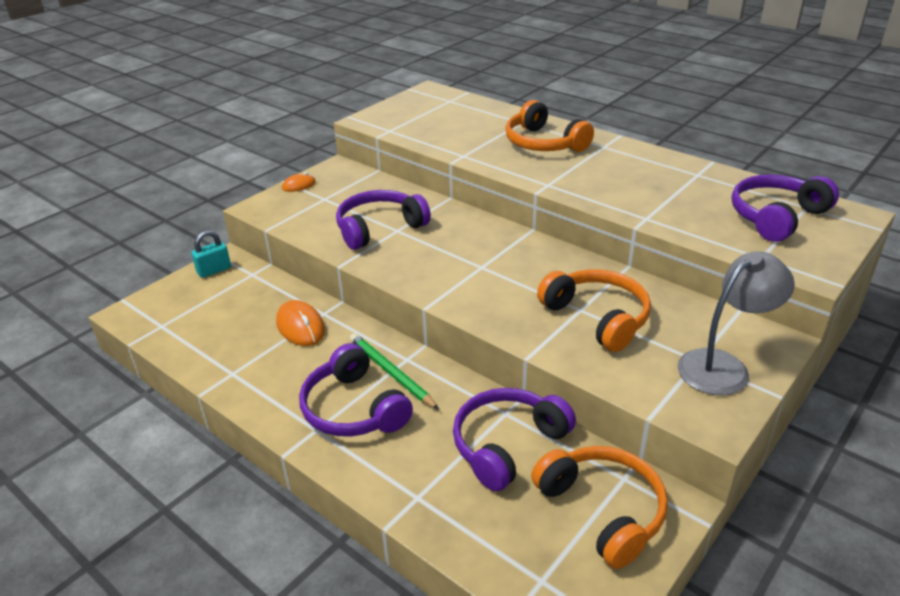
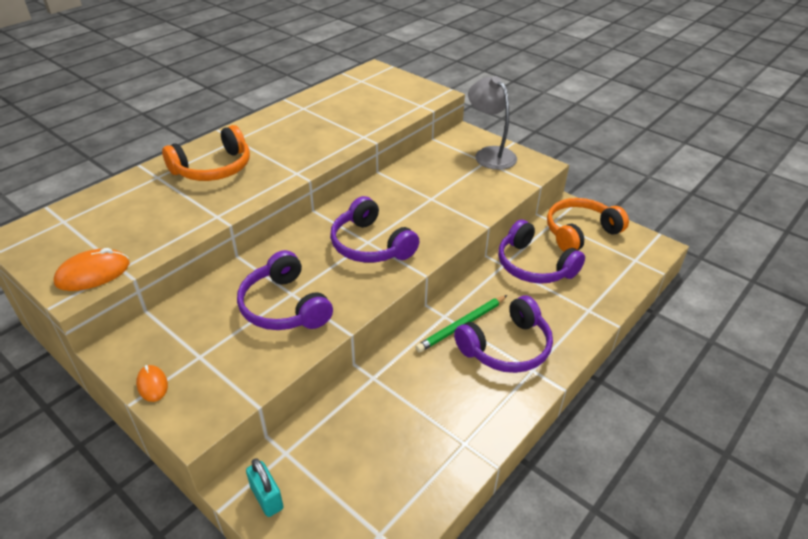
camera: 90 degrees left, 5 degrees up
(301, 326) = (393, 394): orange mouse -> orange mouse (93, 273)
(597, 317) = (441, 192): orange headphones -> none
(776, 217) = (372, 92): purple headphones -> purple headphones (370, 245)

